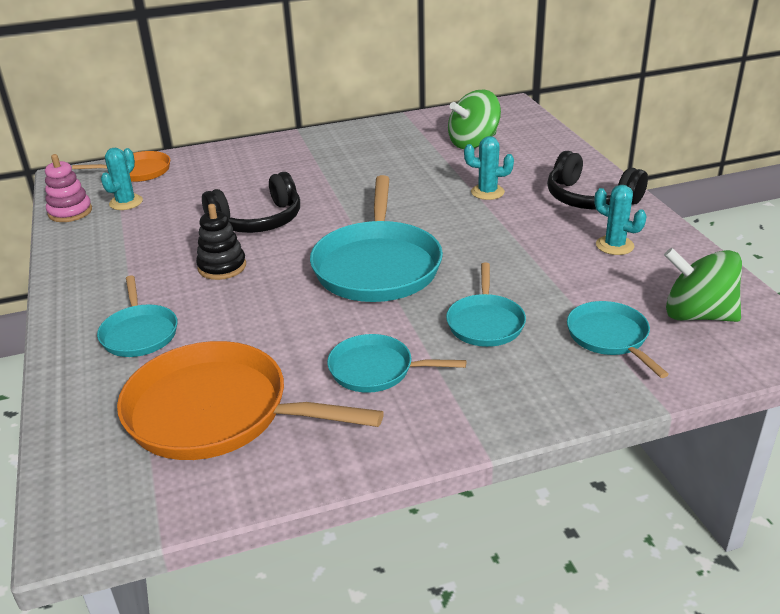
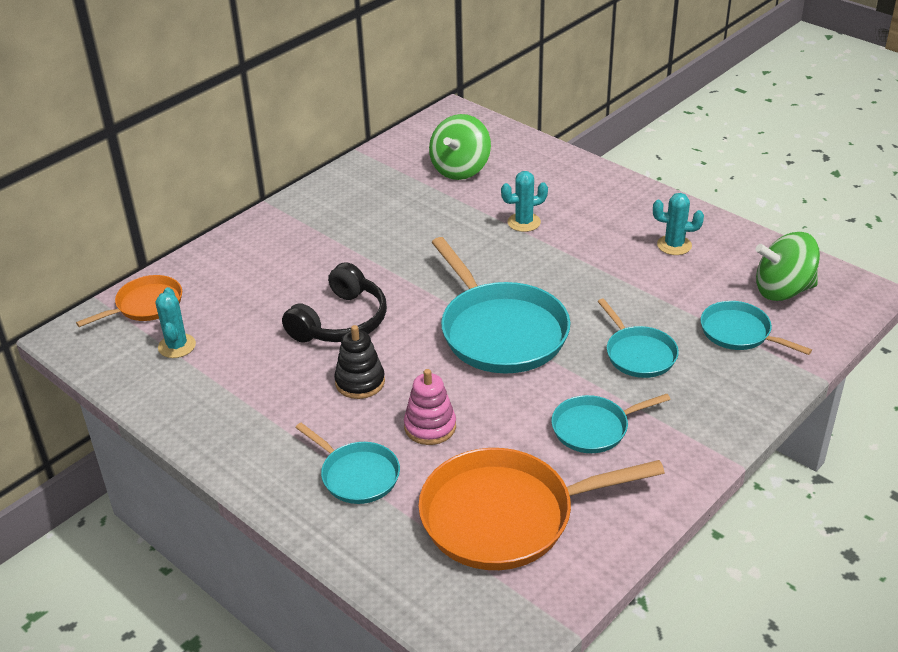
camera: 30 degrees left, 5 degrees up
(70, 212) = (126, 377): pink stacking toy -> pink stacking toy (430, 427)
(590, 199) = (616, 203): black headphones -> none

